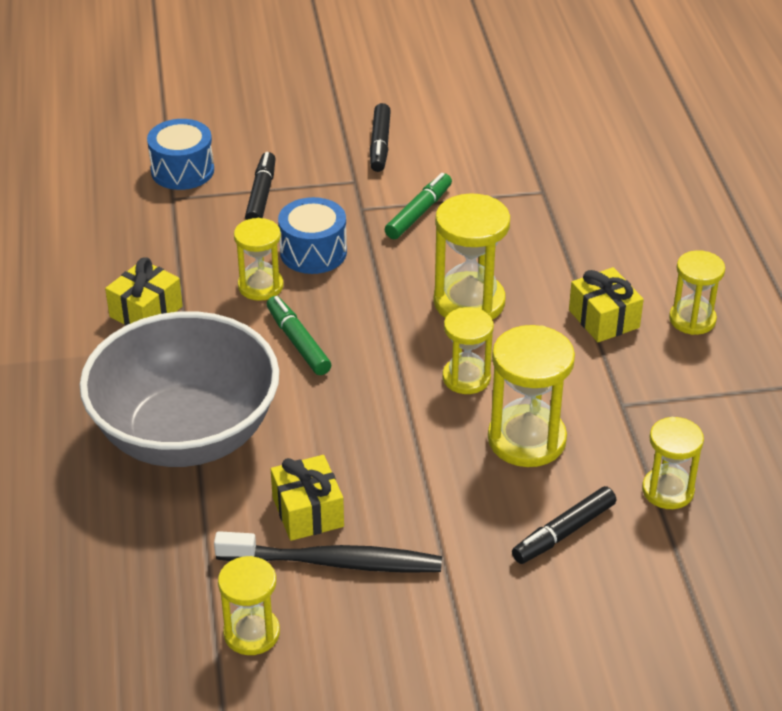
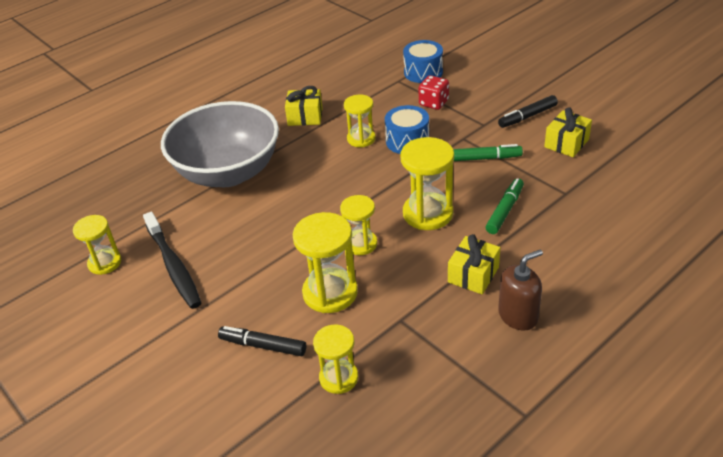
camera: 60 degrees right, 0 degrees up
(261, 195) = (433, 103): black marker -> red dice
(298, 342) = (330, 172): green marker -> green marker (505, 210)
(307, 512) = (204, 239): yellow gift -> yellow gift (566, 143)
(692, 319) = (518, 315): yellow hourglass -> brown soap dispenser

